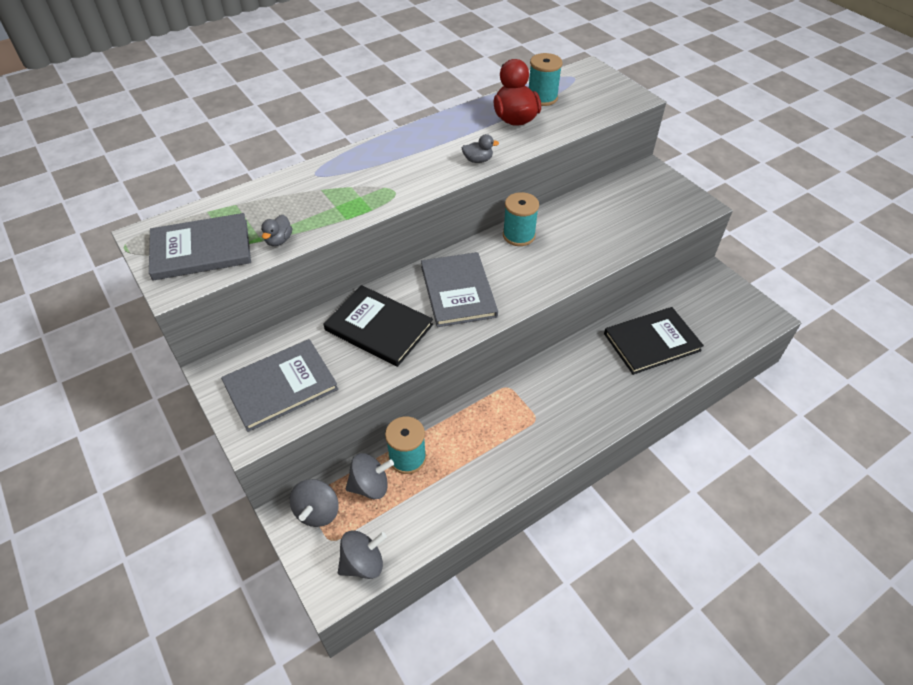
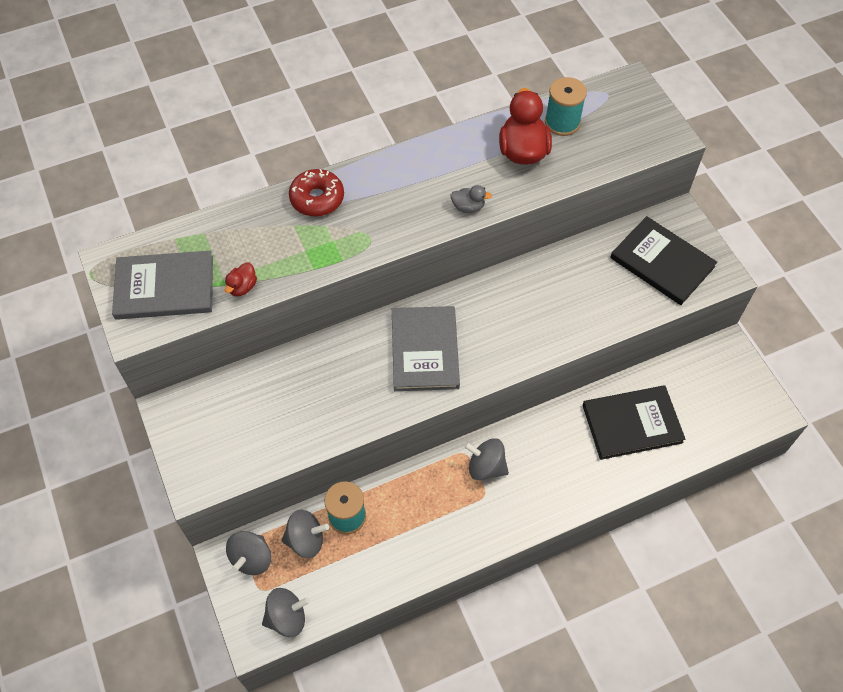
camera: 10 degrees right, 10 degrees up
(279, 240) = (242, 287): grey duck -> red duck
(280, 386) = (229, 436): grey book -> none
(339, 169) = (317, 198): none -> red donut
(379, 327) = (335, 382): black book -> black book (662, 262)
(519, 235) = (505, 287): turquoise spool -> none
(530, 395) = (486, 467): none -> grey spinning top

